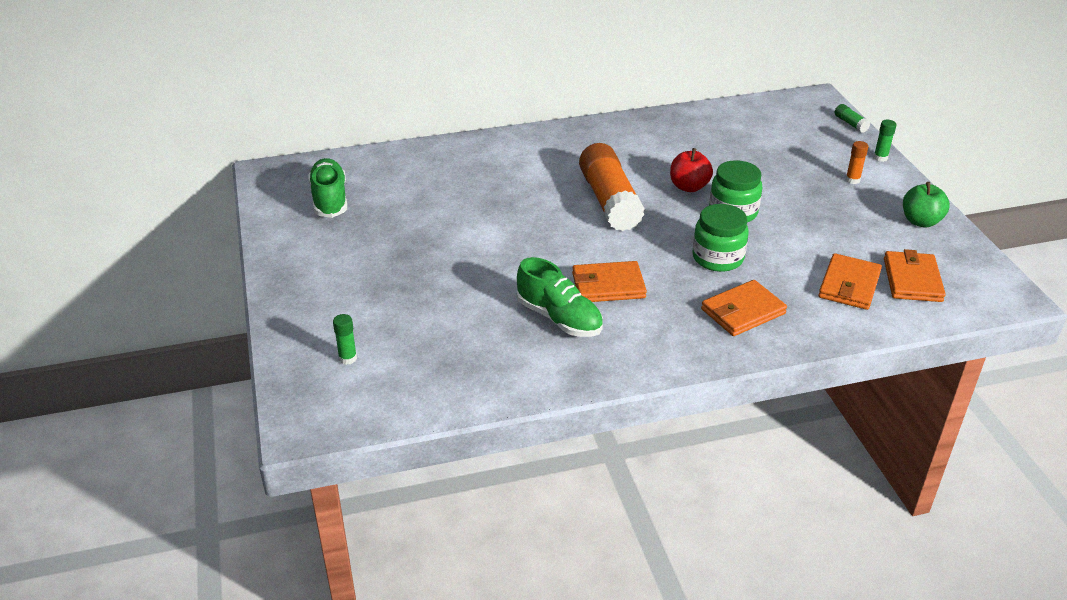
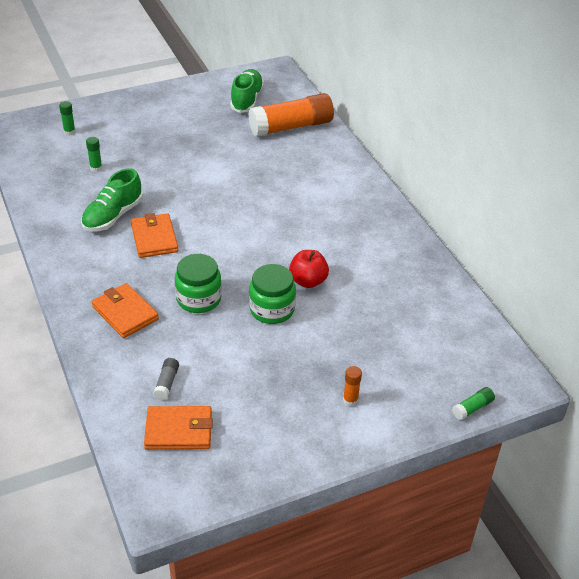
camera: 80 degrees right, 5 degrees up
(329, 199) = (246, 100): green shoe -> green shoe turned 60 degrees counterclockwise
(609, 201) = (274, 234): orange glue stick -> orange glue stick (291, 127)
(849, 285) = (166, 383): orange wallet -> grey glue stick
(880, 158) = (403, 428): green glue stick -> green glue stick (96, 168)
(920, 221) = (282, 449): green apple -> none

